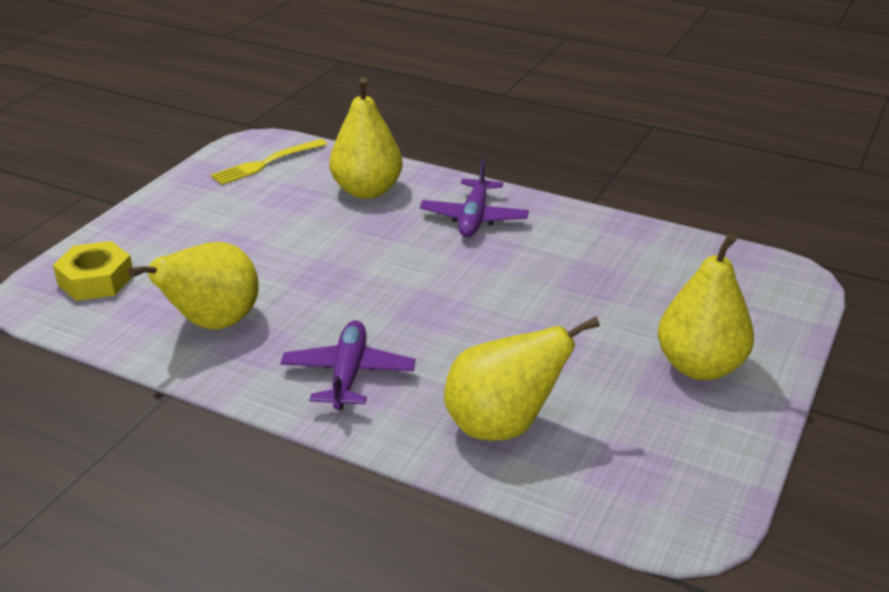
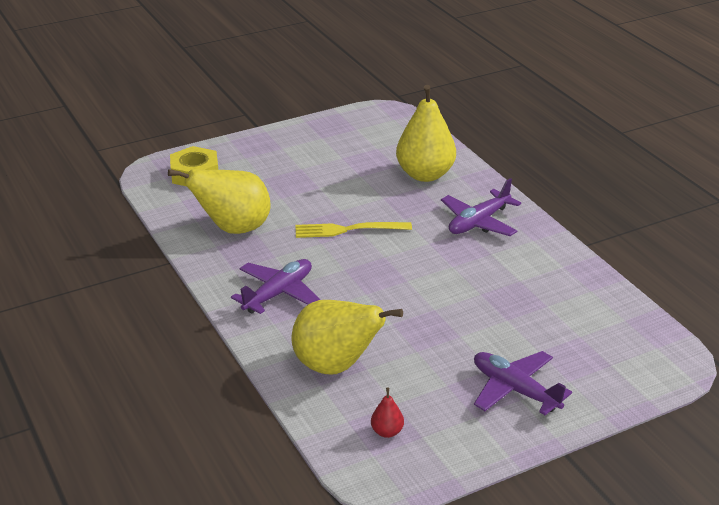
camera: 35 degrees right, 0 degrees up
(265, 164) = (377, 130): yellow fork -> yellow fork (347, 230)
(635, 471) = (387, 432): none -> red pear
(699, 367) = (515, 390): yellow pear -> purple plane

